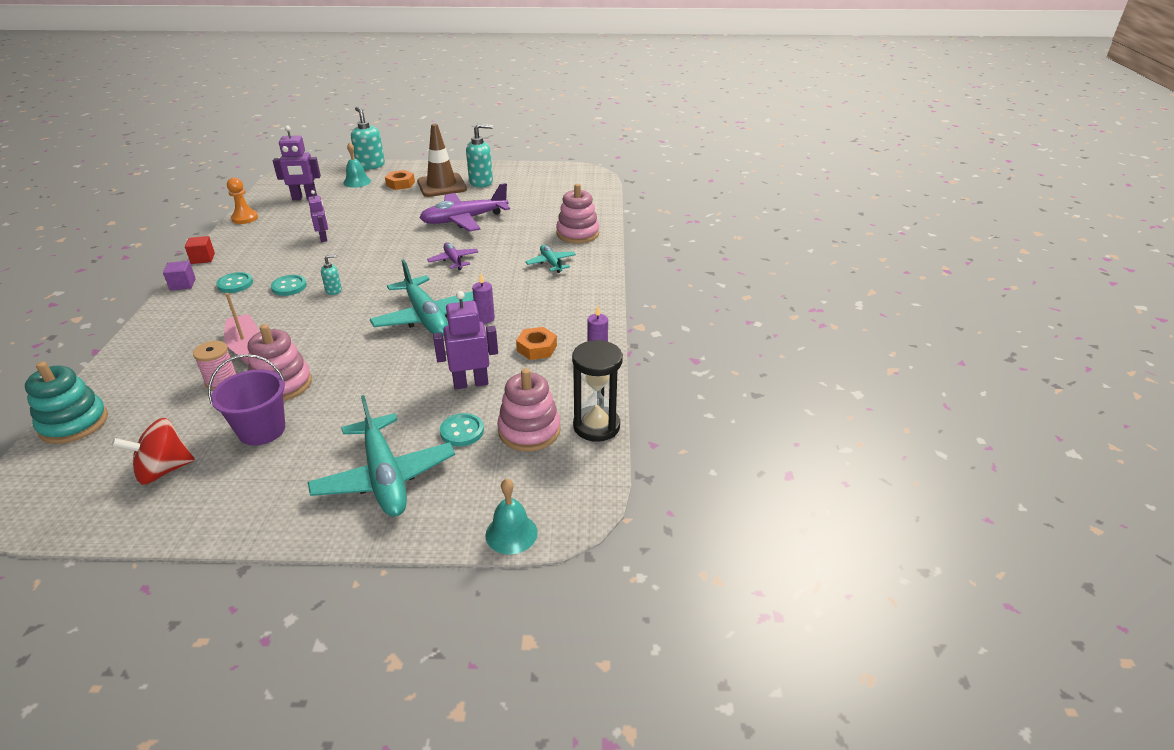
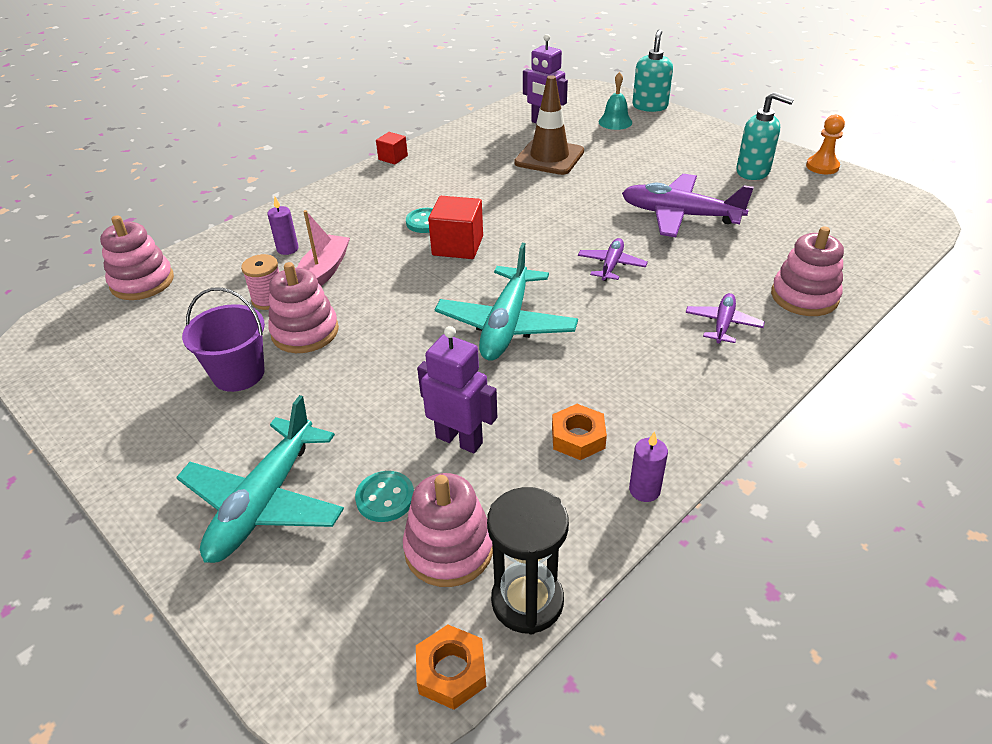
camera: 45 degrees right, 5 degrees up
(74, 423) = (142, 282): turquoise stacking toy -> pink stacking toy
(163, 470) = (139, 368): red spinning top -> none
(183, 284) = (350, 179): purple cube -> none
(235, 284) = (387, 198): turquoise button -> none
(245, 218) = (470, 127): orange pawn -> orange pawn (822, 166)
(324, 238) = (513, 178): purple robot -> none
(334, 290) = (457, 246): turquoise soap dispenser -> red cube
(400, 184) = (657, 141): orange nut -> orange nut (451, 671)
(442, 185) = (701, 159): brown traffic cone -> brown traffic cone (549, 157)
(485, 318) = (564, 361): purple candle -> purple candle (287, 249)
(511, 533) = (285, 676): turquoise bell -> none
(551, 263) = (723, 324): turquoise plane -> purple plane

